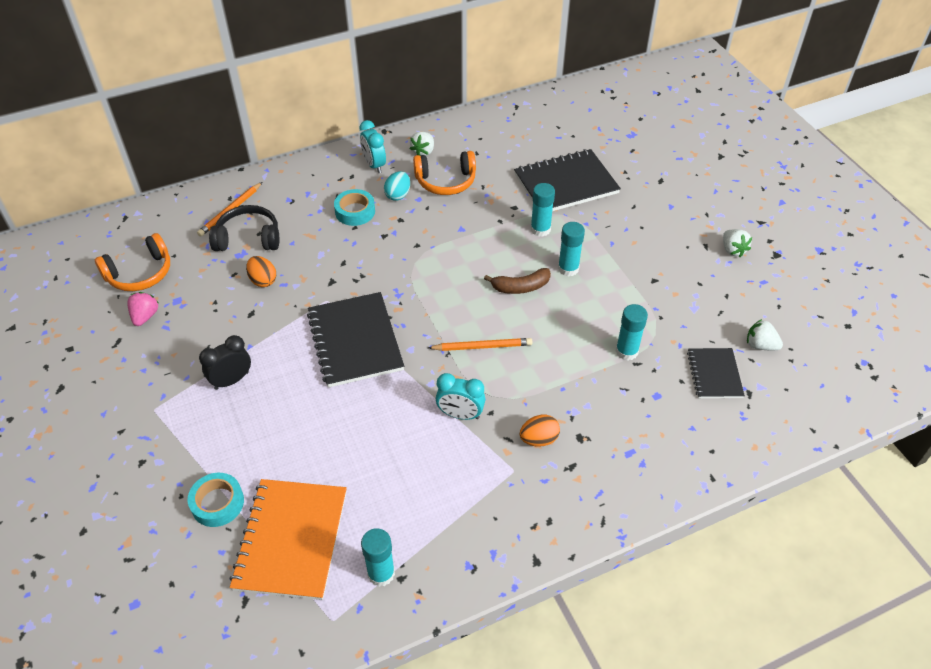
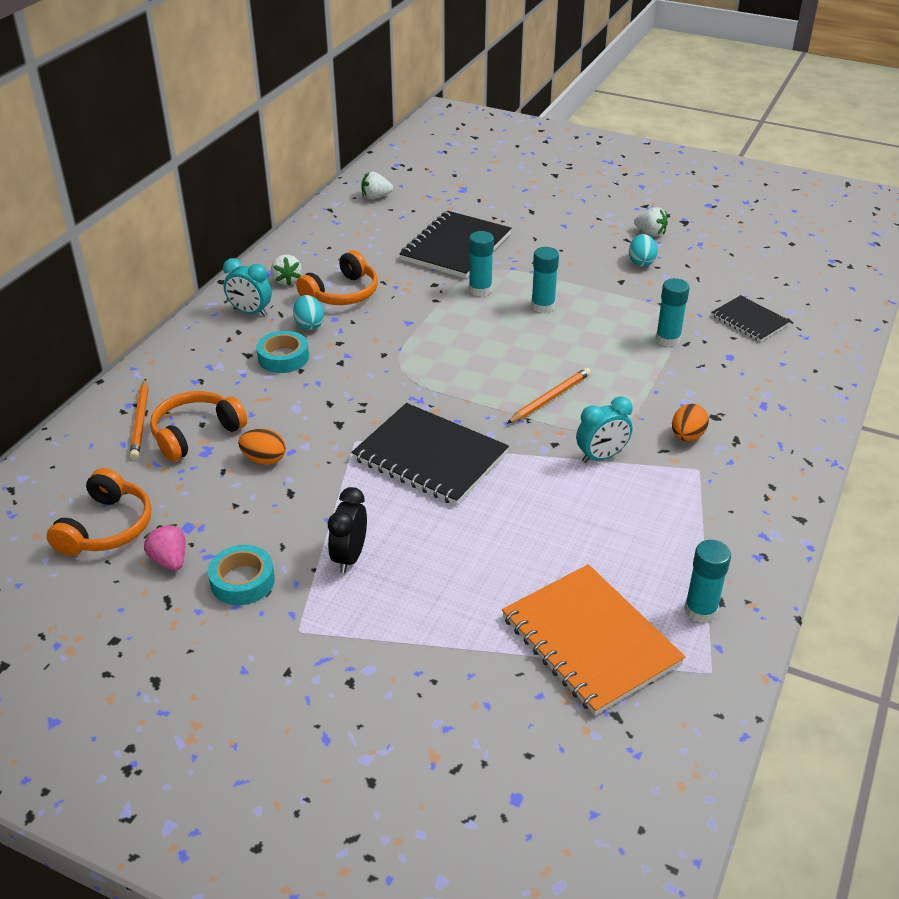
camera: 40 degrees left, 10 degrees down
(217, 503) = (480, 661): turquoise tape -> turquoise tape (242, 581)
(248, 238) = (195, 433): black headphones -> orange headphones
(521, 287) = (522, 339): brown banana -> none
(691, 272) = (641, 262): none -> turquoise egg
(760, 345) = (754, 285): white strawberry -> white strawberry (376, 197)

